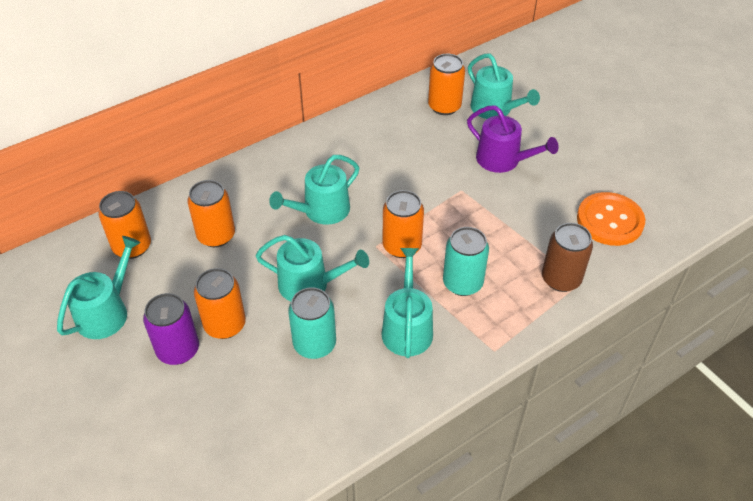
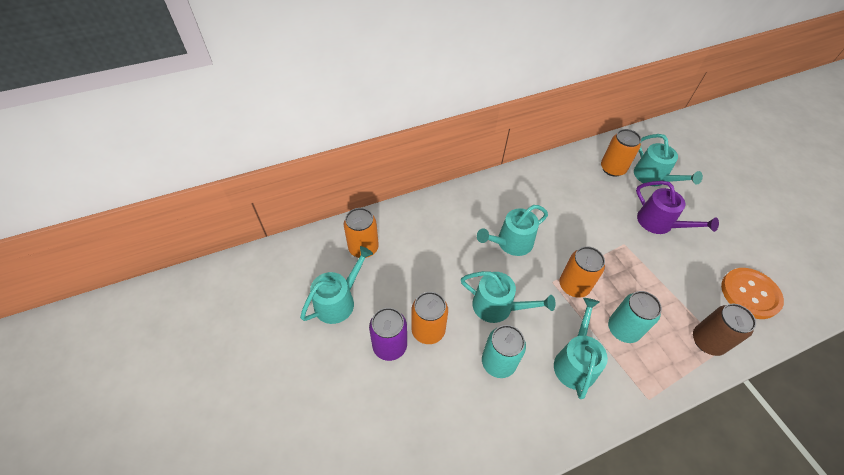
camera: 10 degrees right, 5 degrees up
(216, 235) = (427, 250): orange can -> none

